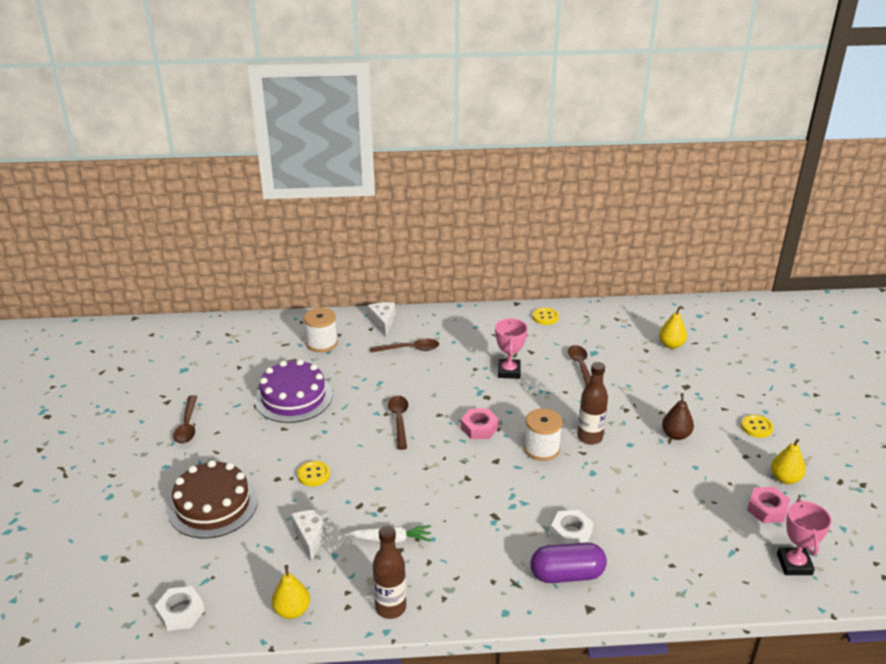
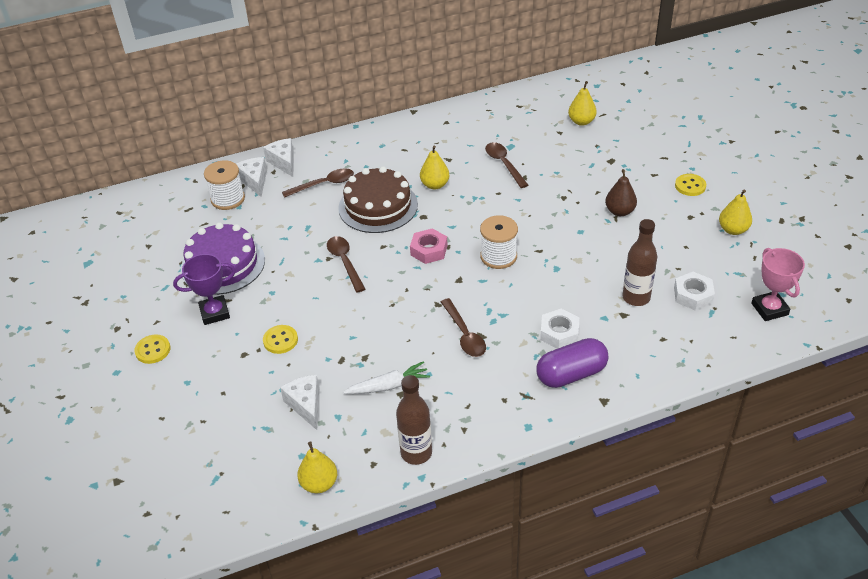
camera: 15 degrees left, 10 degrees up
(180, 612) = (204, 518): white nut -> white nut (693, 295)
(187, 426) = (120, 323): brown spoon -> brown spoon (464, 335)
(213, 505) = (187, 399): brown cake -> brown cake (378, 206)
(268, 437) = (214, 313): none -> purple trophy
(351, 333) = (255, 181): none -> white cheese
(509, 371) = (435, 185): pink trophy -> yellow pear
(545, 317) = (448, 120): yellow button -> yellow button (153, 350)
(589, 437) = (540, 234): brown bottle -> brown bottle (636, 297)
(767, 509) = (727, 263): pink nut -> none

